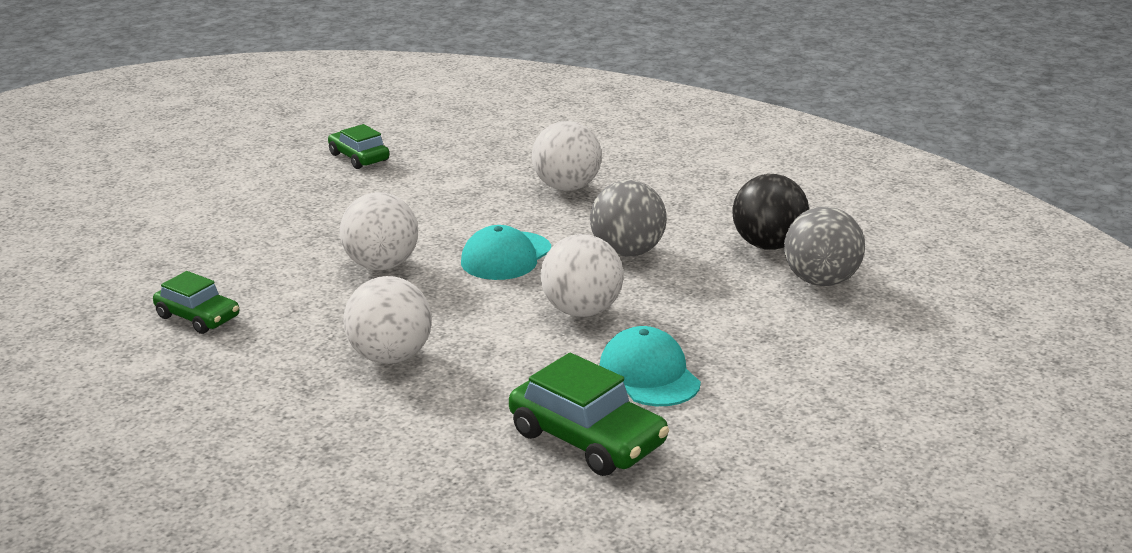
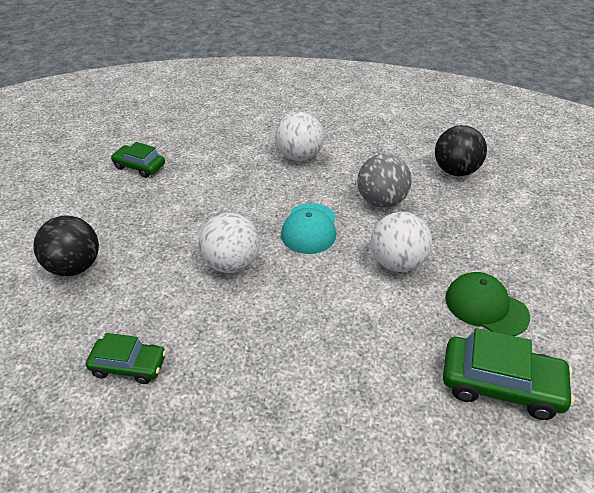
camera: 25 degrees left, 15 degrees up
(211, 229) = (74, 267): none -> black ball
(390, 357) = (307, 354): white ball -> none
(649, 374) = (486, 307): turquoise cap -> green cap
(820, 281) = (509, 191): grey ball -> none

